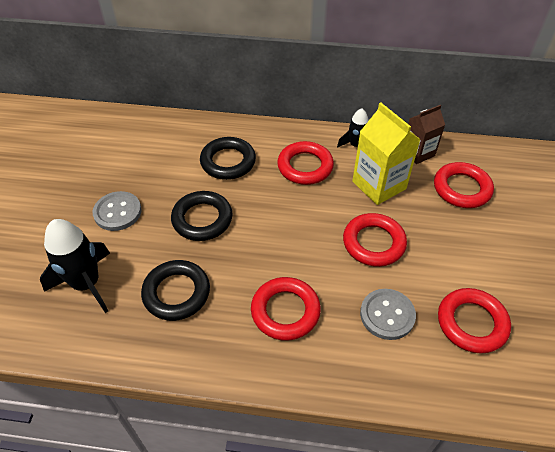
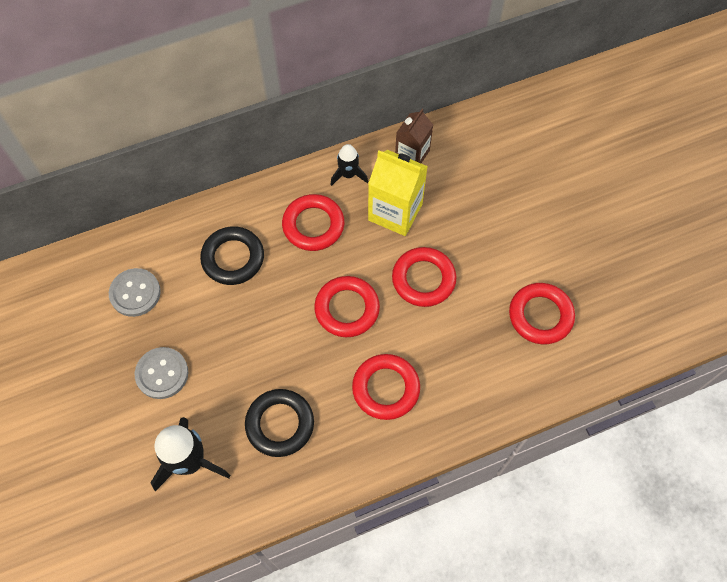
camera: 30 degrees left, 15 degrees up
(202, 219) = (251, 337): black ring -> none
(387, 315) = (471, 345): grey button -> grey button (135, 293)
(461, 189) = (471, 178): red ring -> red ring (347, 309)

